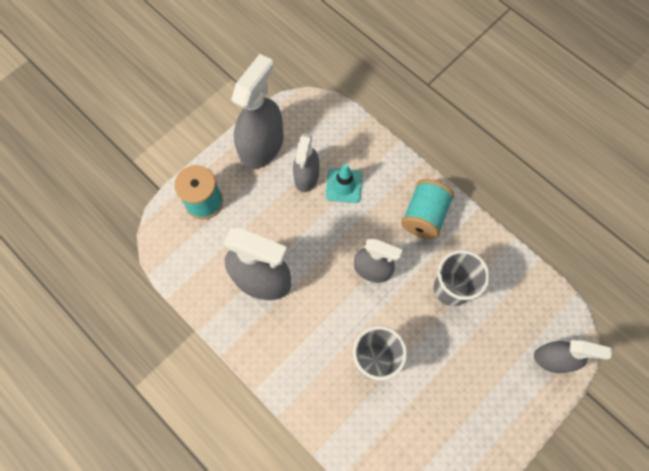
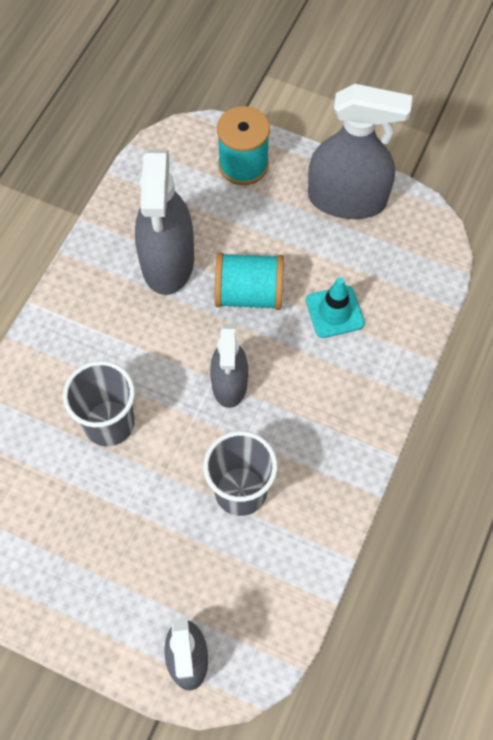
camera: 70 degrees right, 5 degrees down
(306, 176) = (328, 264): grey spray bottle -> none
(424, 216) = (333, 426): turquoise spool -> turquoise spool (249, 294)

